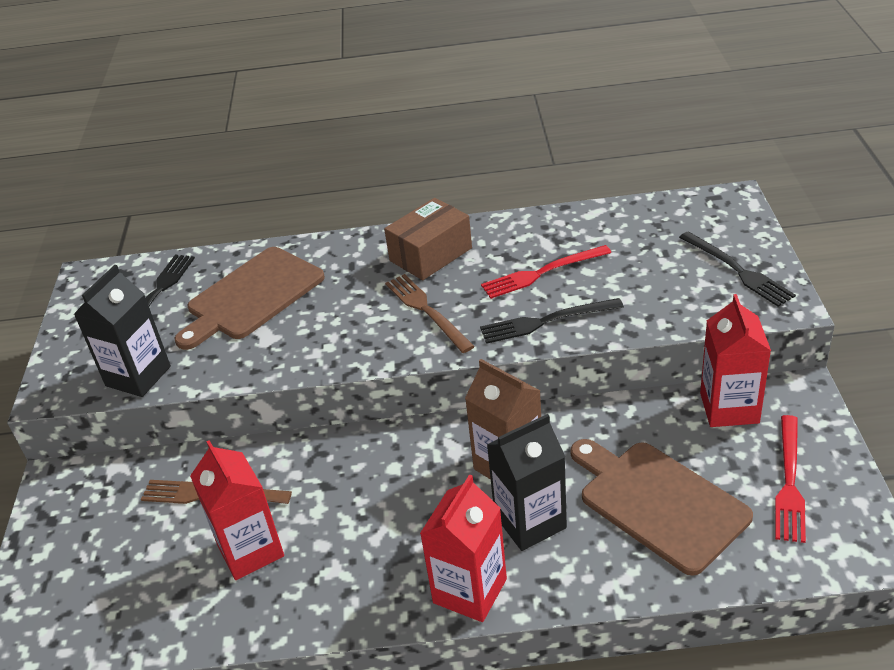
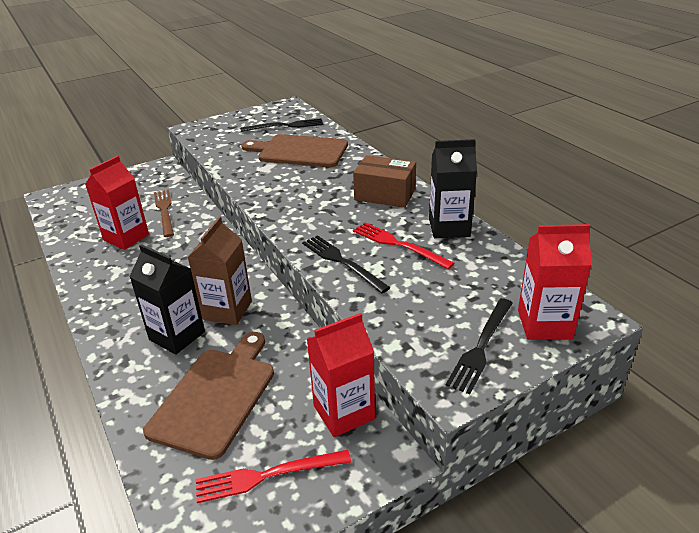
camera: 60 degrees right, 5 degrees down
(138, 376) = (214, 144): black carton -> black carton (449, 228)
(427, 311) = (323, 211): brown fork -> none
(470, 591) = (110, 327): red carton -> red carton (544, 324)

